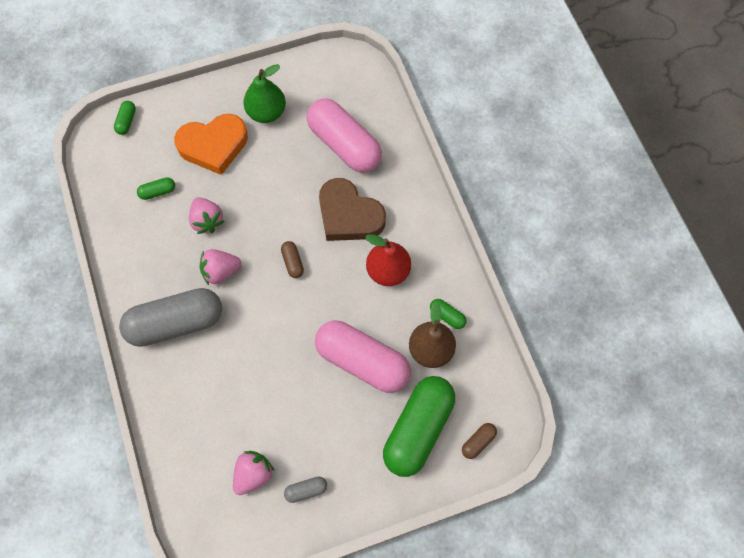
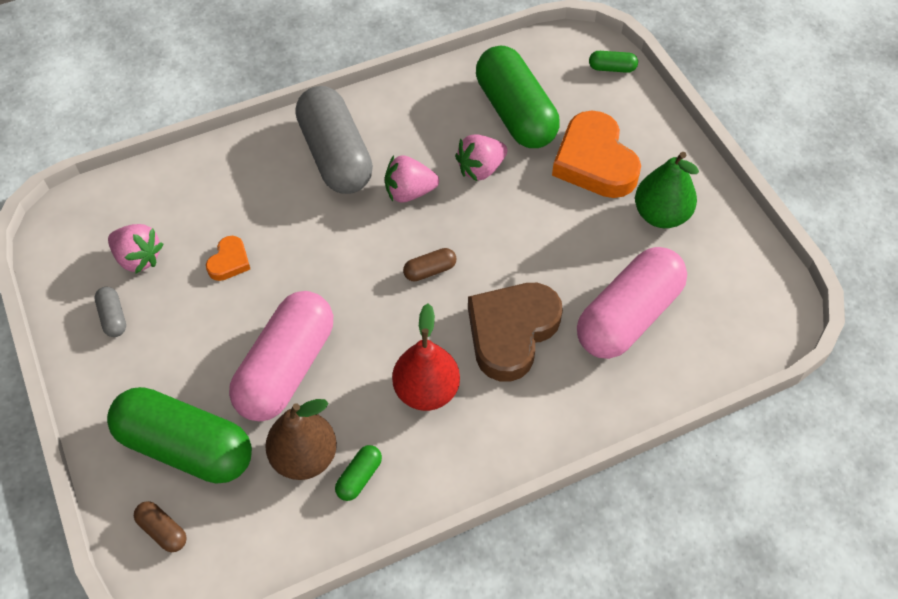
camera: 85 degrees right, 10 degrees down
(158, 192) = (515, 113): green capsule -> green capsule, size x2.46
(220, 271) = (409, 192): pink strawberry -> pink strawberry turned 75 degrees counterclockwise
(266, 403) = (229, 261): none -> orange heart

